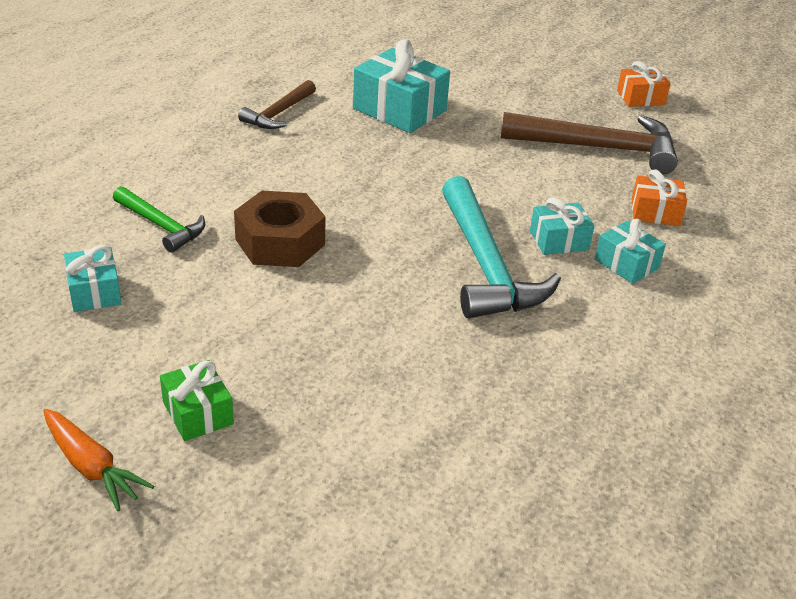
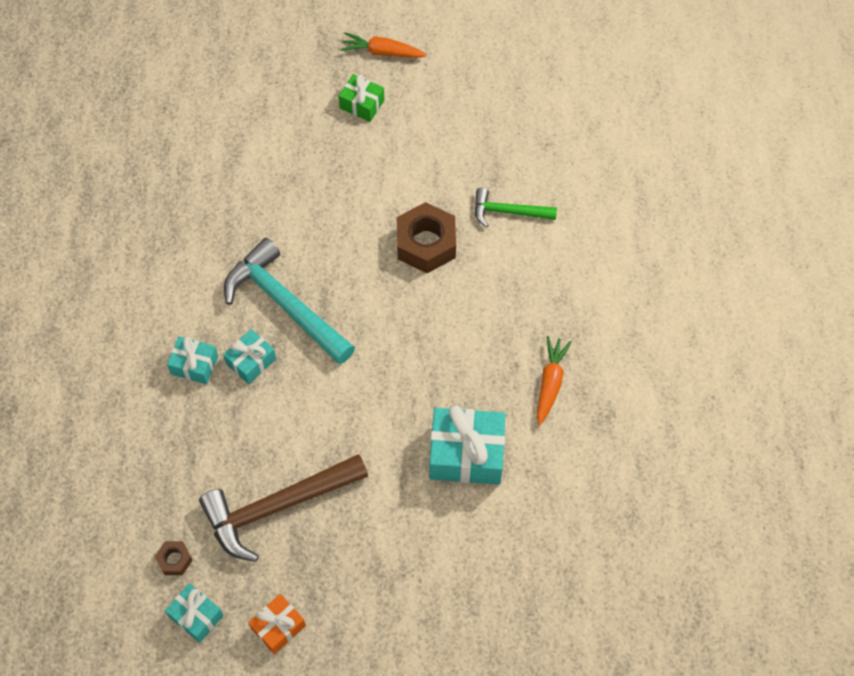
camera: 150 degrees right, 25 degrees up
(94, 292) = (489, 141): turquoise gift -> turquoise gift (196, 616)
(279, 113) = (550, 382): brown hammer -> orange carrot
(655, 212) = (197, 441): orange gift -> none
(716, 158) = (174, 560): none -> brown nut

